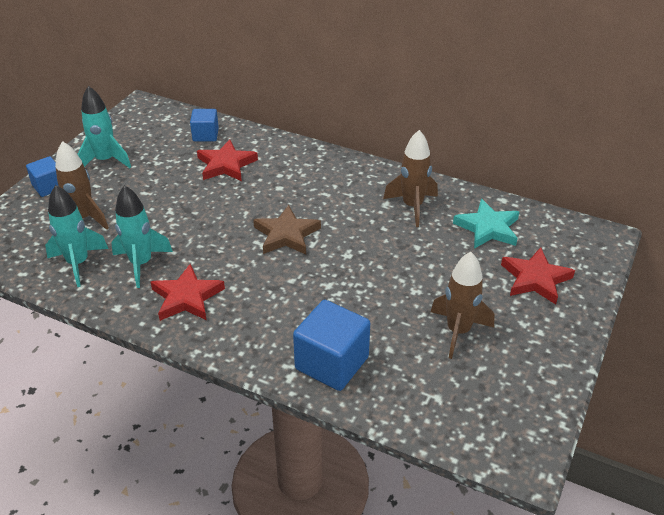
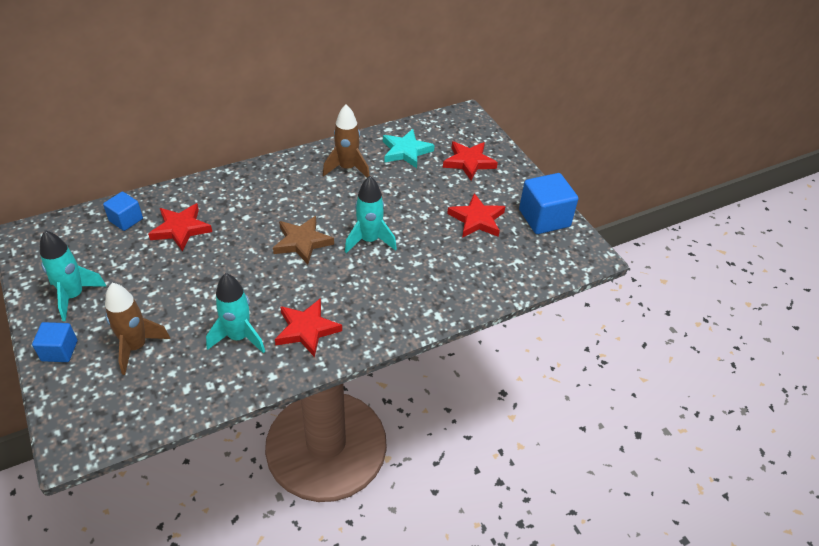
camera: 55 degrees left, 5 degrees up
(78, 263) = (191, 376): turquoise rocket -> turquoise rocket (369, 240)
(332, 363) = (446, 290): blue cube -> blue cube (544, 218)
(458, 331) = (477, 219): brown rocket -> red star

